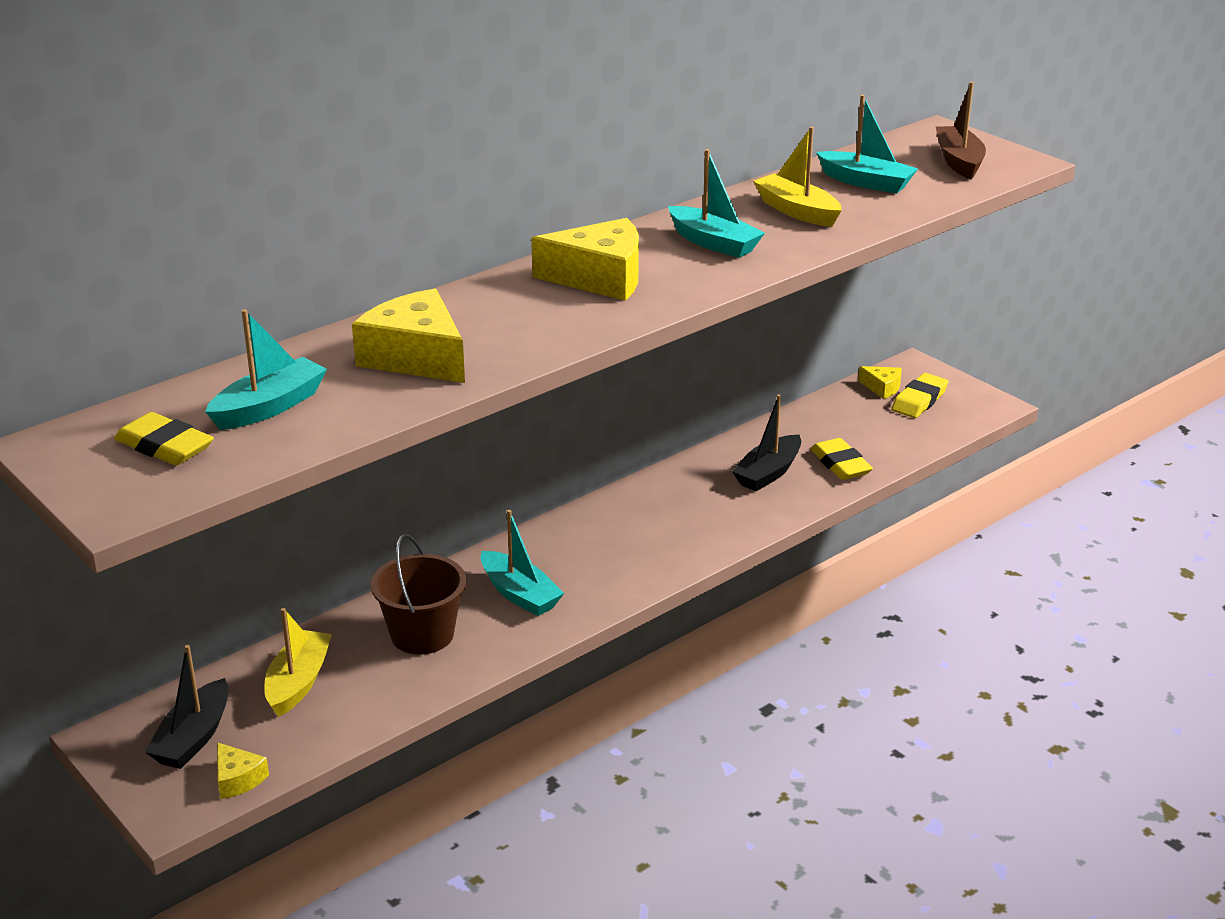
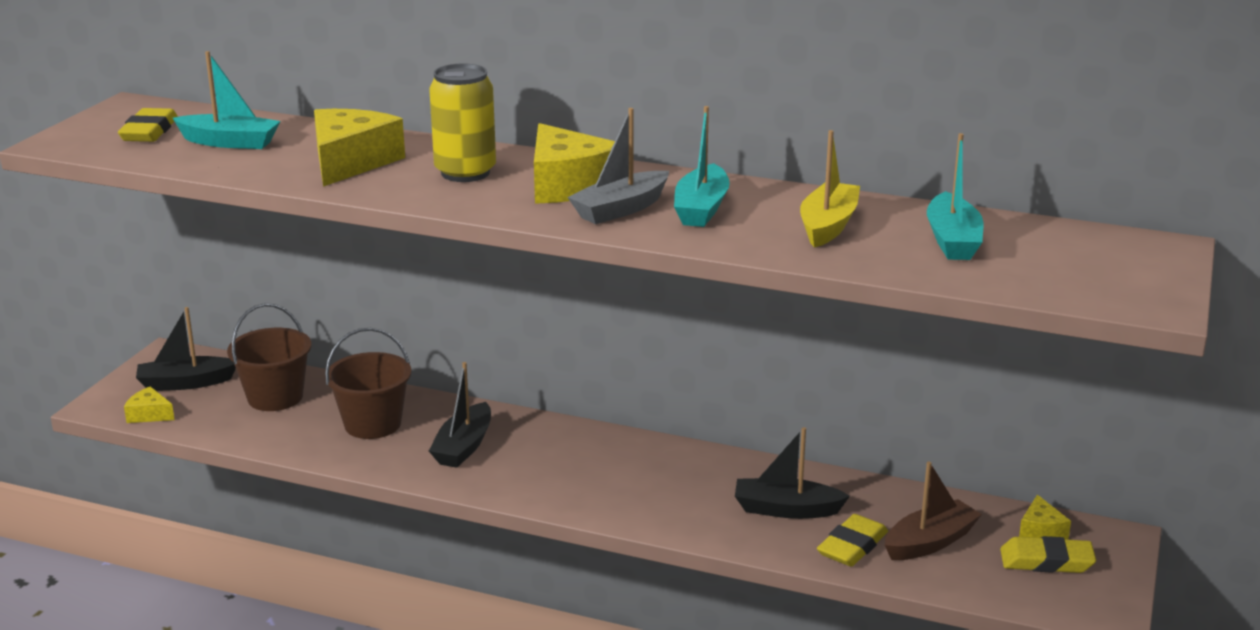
camera: 60 degrees right, 5 degrees down
(237, 779) = (149, 414): yellow cheese -> yellow cheese turned 90 degrees clockwise
(298, 682) = (275, 397): yellow boat -> brown bucket
(515, 312) = (465, 173): none -> yellow can
(519, 594) = (463, 447): turquoise boat -> black boat
(679, 271) = (620, 209): none -> grey boat
(959, 161) = (1091, 272): brown boat -> brown boat (930, 542)

